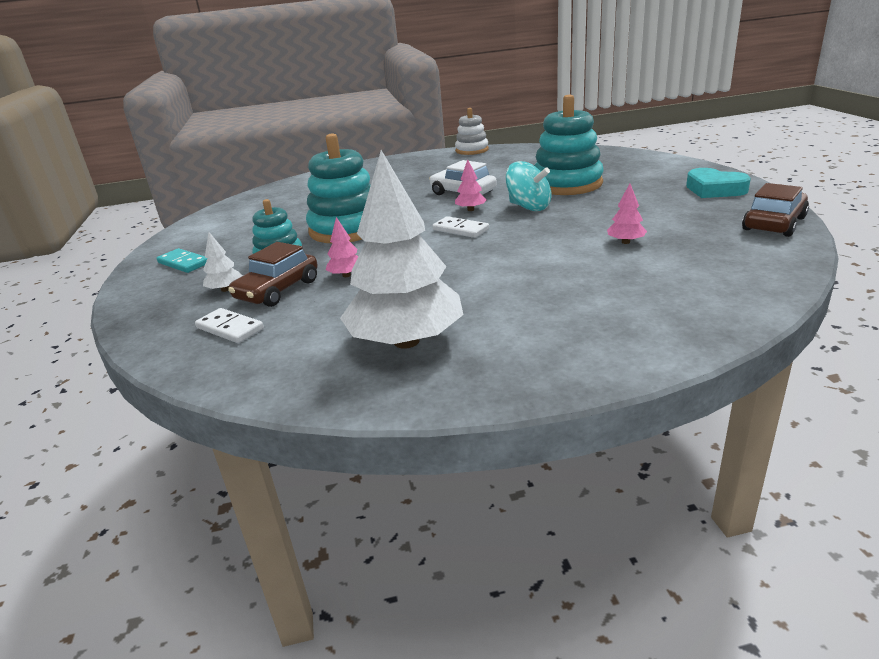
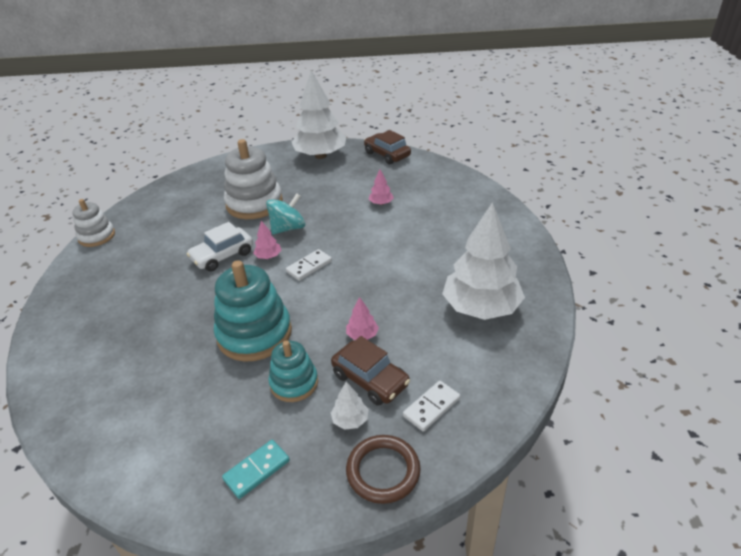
camera: 80 degrees left, 10 degrees up
(157, 315) = (383, 471): none -> brown ring
(567, 184) = (254, 204): turquoise stacking toy -> white stacking toy
(714, 189) = (320, 156): turquoise heart -> white tree

